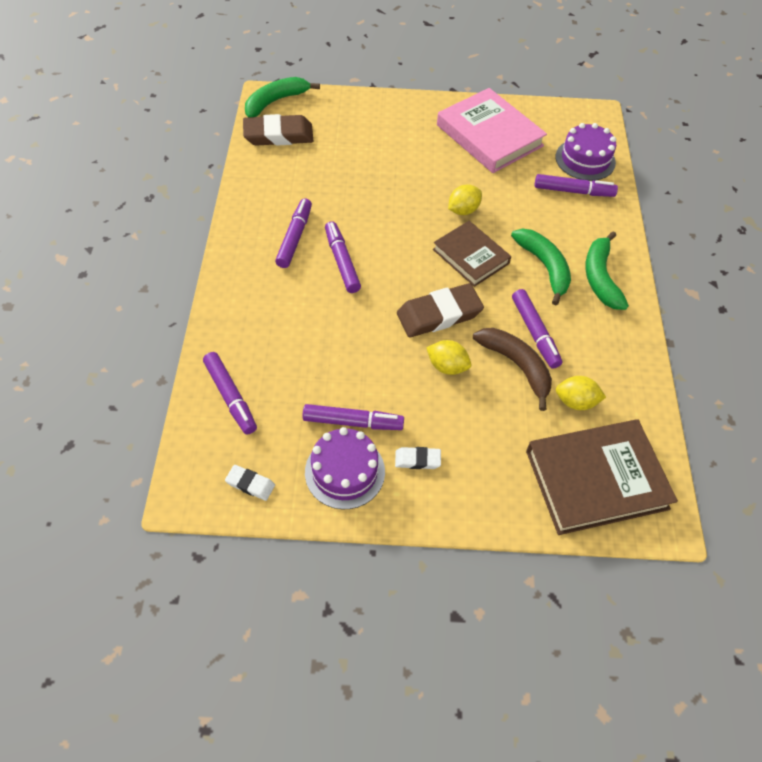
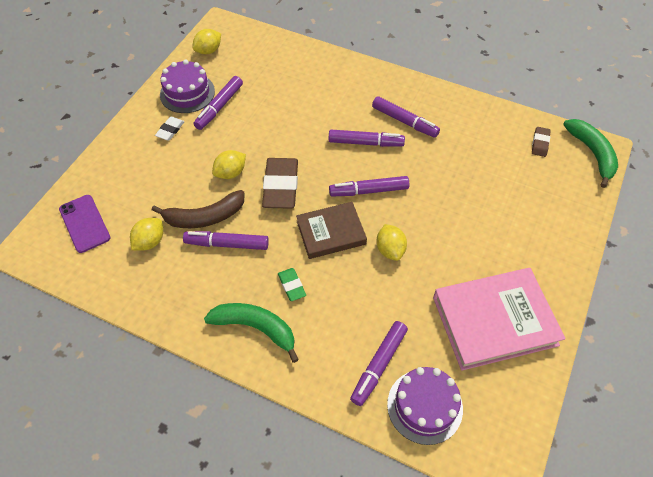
camera: 115 degrees right, 0 degrees up
(230, 397) = (275, 55): purple marker -> purple marker (368, 191)
(250, 484) = (208, 51): white eraser -> yellow lemon
(278, 135) = (540, 143): brown eraser -> brown eraser, size x0.50
(544, 267) = (291, 286): green banana -> green eraser
(596, 480) = (85, 223): brown book -> purple phone

